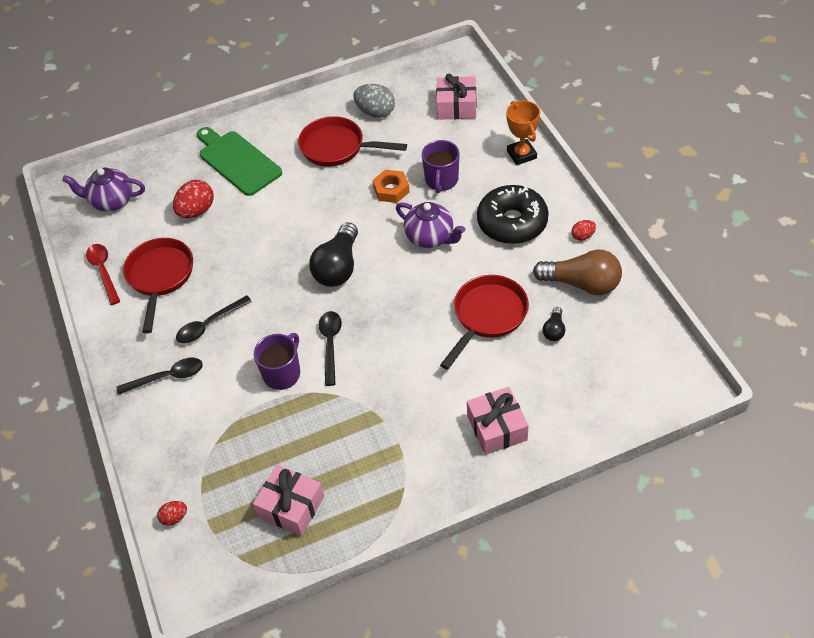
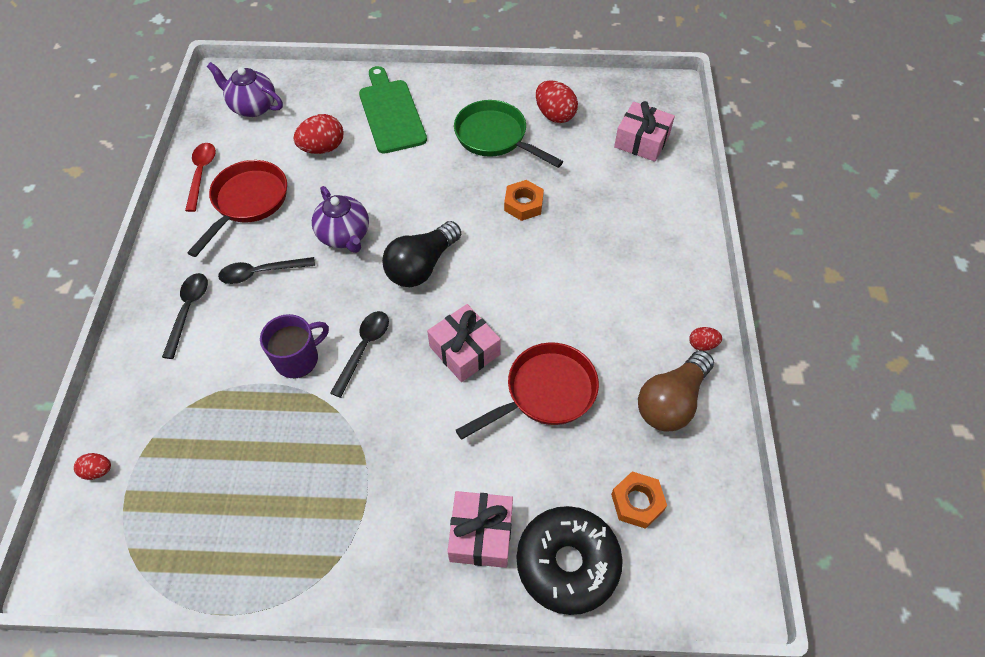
camera: 20 degrees right, 5 degrees up
(167, 377) = (188, 311): black spoon -> black spoon turned 90 degrees counterclockwise
(291, 506) = (214, 518): pink gift -> pink gift (464, 350)
(337, 147) = (495, 137): red pan -> green pan
(375, 112) = (554, 115): grey egg -> red egg
(430, 237) = (534, 274): purple teapot -> purple teapot (344, 236)
(441, 180) = (581, 215): purple mug -> none
(512, 222) = (631, 294): black donut -> black donut (567, 563)
(521, 154) = (683, 221): orange trophy -> none
(554, 330) = (610, 444): black light bulb -> none
(582, 284) = (671, 402): brown light bulb -> brown light bulb turned 90 degrees clockwise
(594, 359) = (637, 502): none -> orange nut

